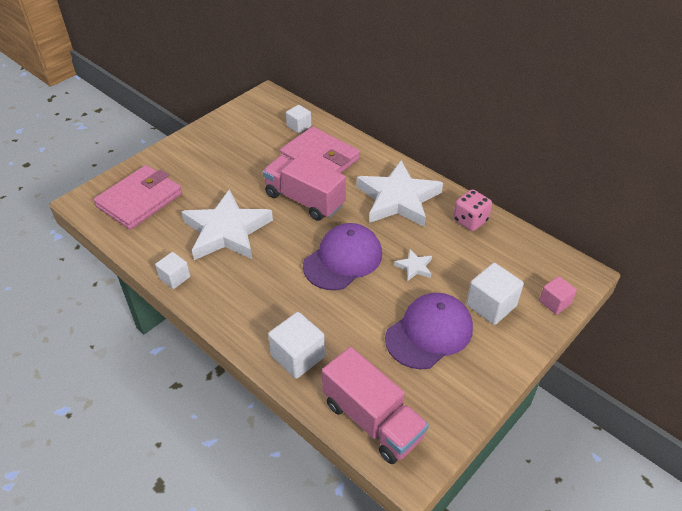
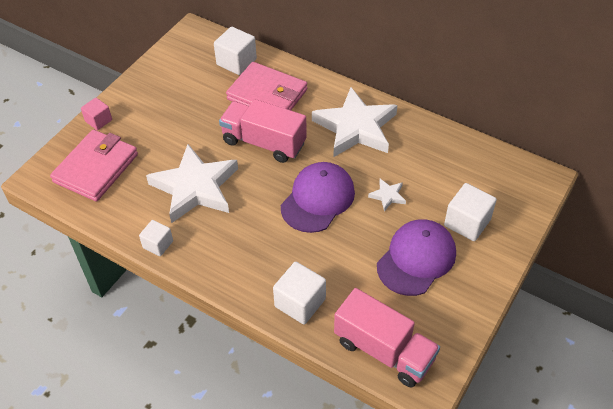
camera: 10 degrees left, 5 degrees up
(299, 126) = (236, 62): white cube -> white cube, size x1.59
(470, 220) = (430, 140): pink dice -> none
(554, 302) = (524, 210): pink cube -> pink cube (98, 121)

